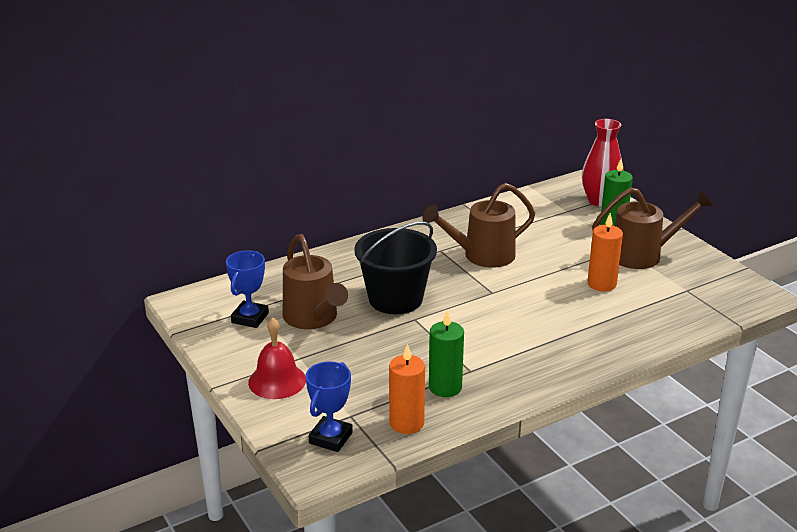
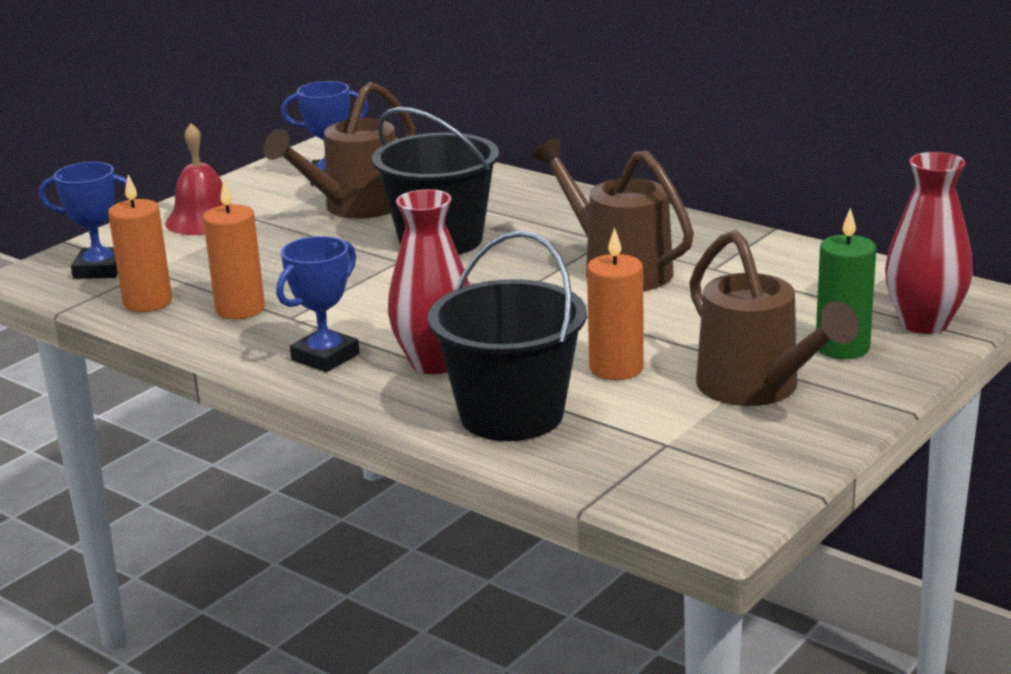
camera: 70 degrees right, 5 degrees down
(445, 387) = (240, 309): green candle -> orange candle
(535, 367) = (325, 357): none -> blue trophy
(564, 333) = (434, 363): none -> red vase
(638, 323) = (511, 415): none -> black bucket

